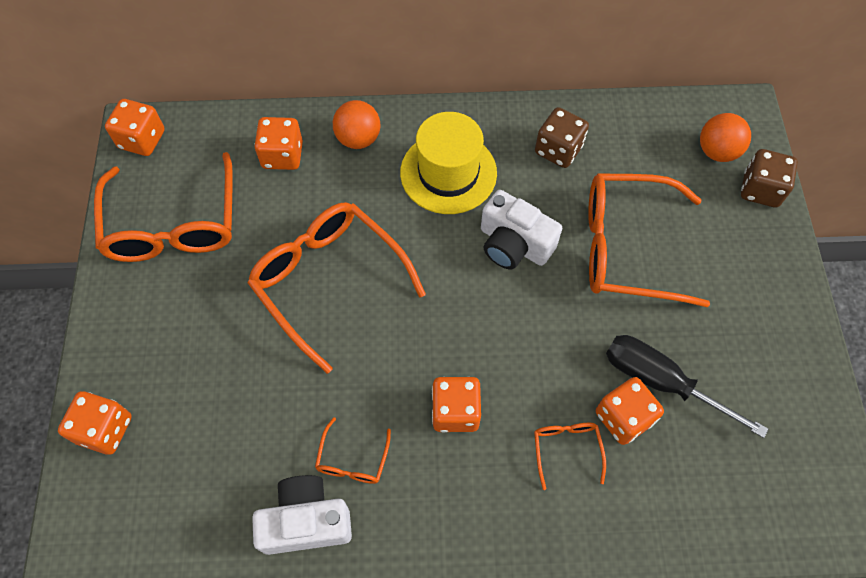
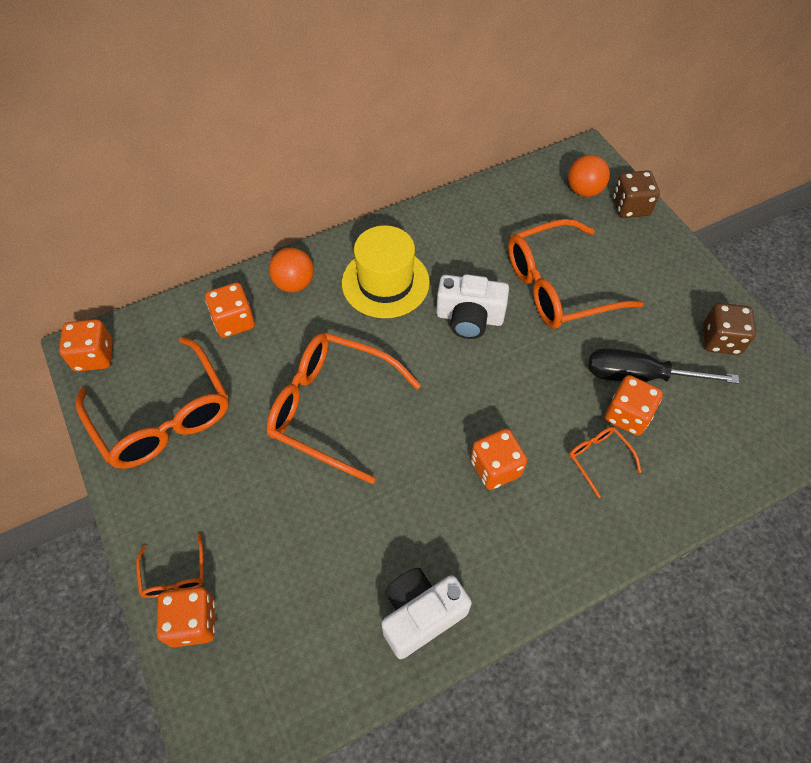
camera: 25 degrees left, 5 degrees down
(352, 460) = (432, 545): orange glasses -> orange glasses (174, 574)
(558, 150) = (464, 232): brown dice -> brown dice (721, 340)

